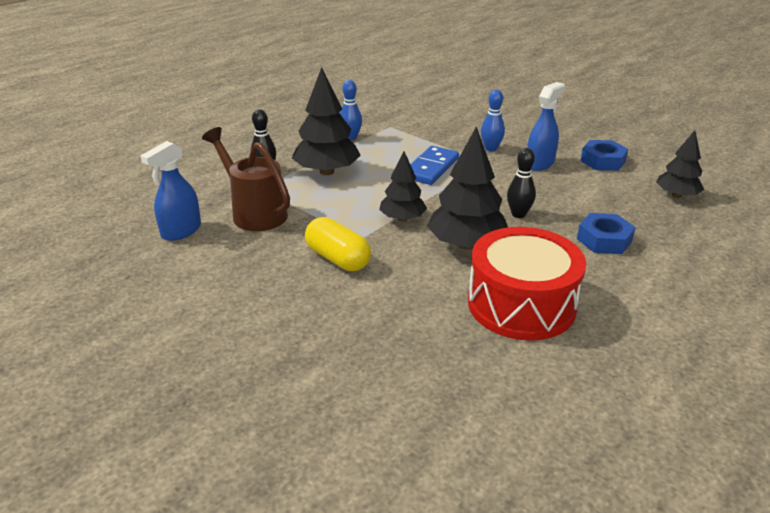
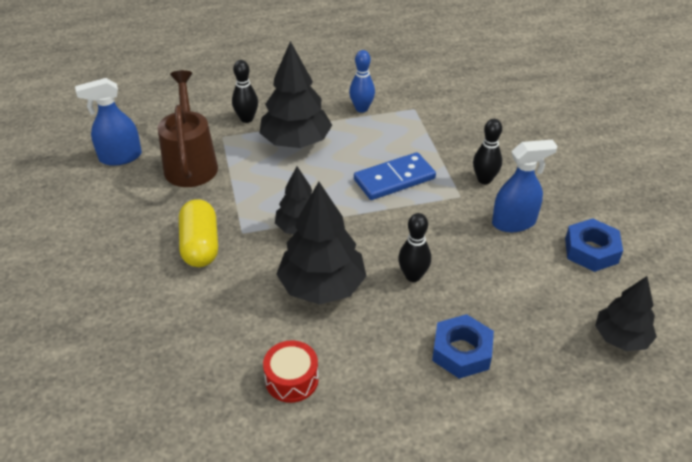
camera: 35 degrees right, 10 degrees up
(491, 148) = (484, 179): blue bowling pin -> black bowling pin
(521, 304) = (291, 379): red drum -> red drum, size x0.46

